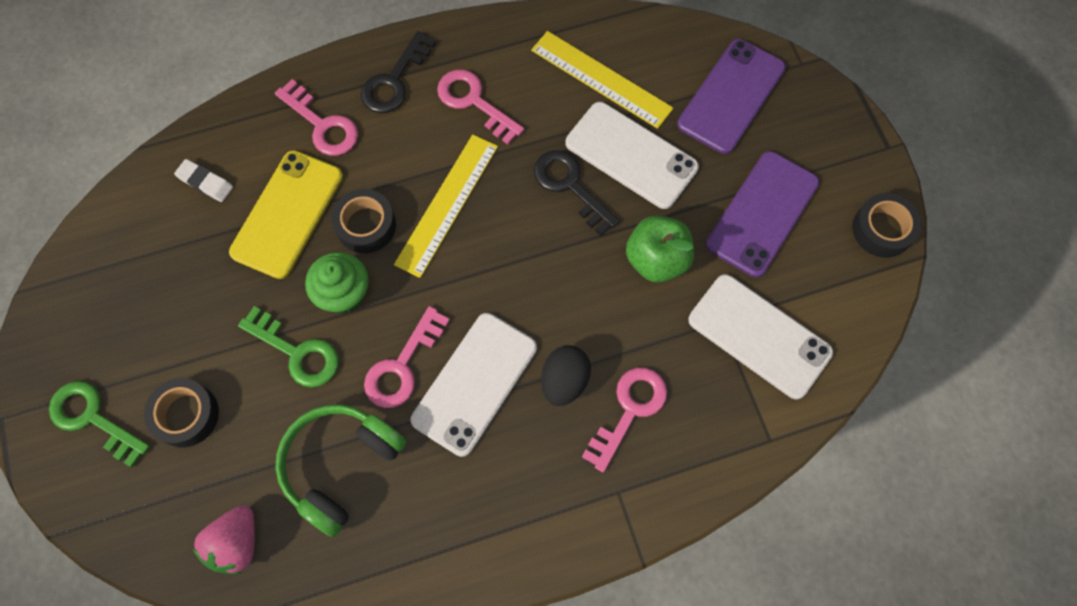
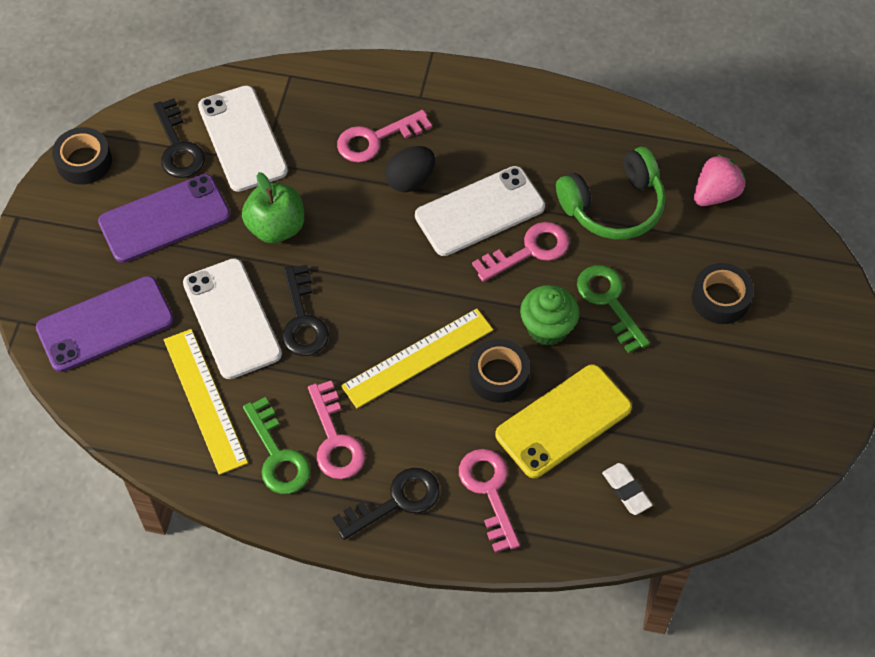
camera: 150 degrees left, 10 degrees down
(92, 418) = (799, 333): green key -> green key (278, 455)
(811, 293) = (178, 147): none -> black key

